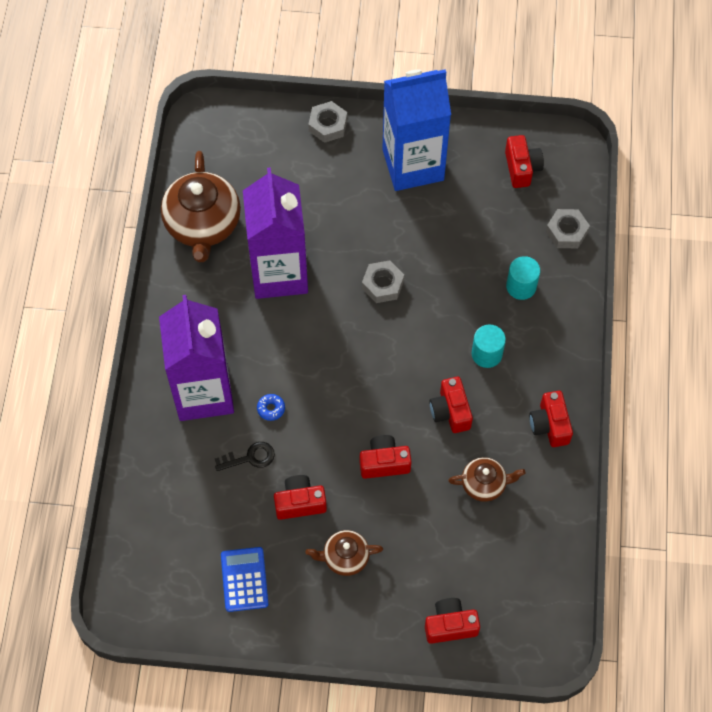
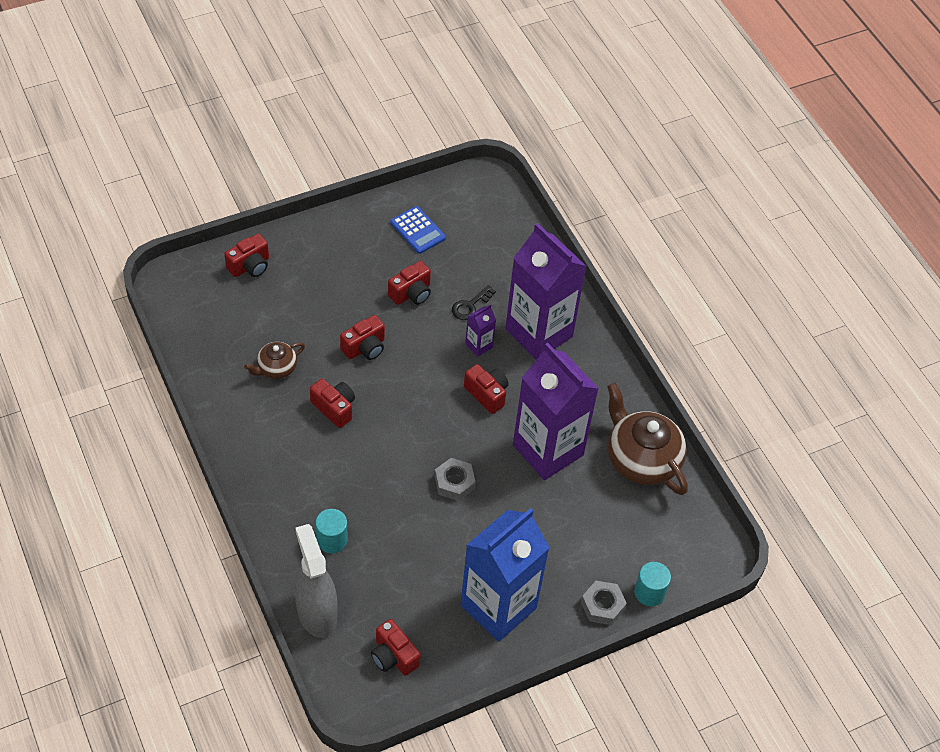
camera: 145 degrees right, 10 degrees down
(271, 409) = (479, 345): blue donut -> purple carton
(345, 557) = (354, 274): brown teapot -> none
(486, 354) = (330, 467): turquoise cylinder -> turquoise cylinder (649, 592)
(549, 425) = (245, 435): red camera -> red camera (487, 394)
(566, 232) = (316, 612): grey nut -> grey spray bottle

